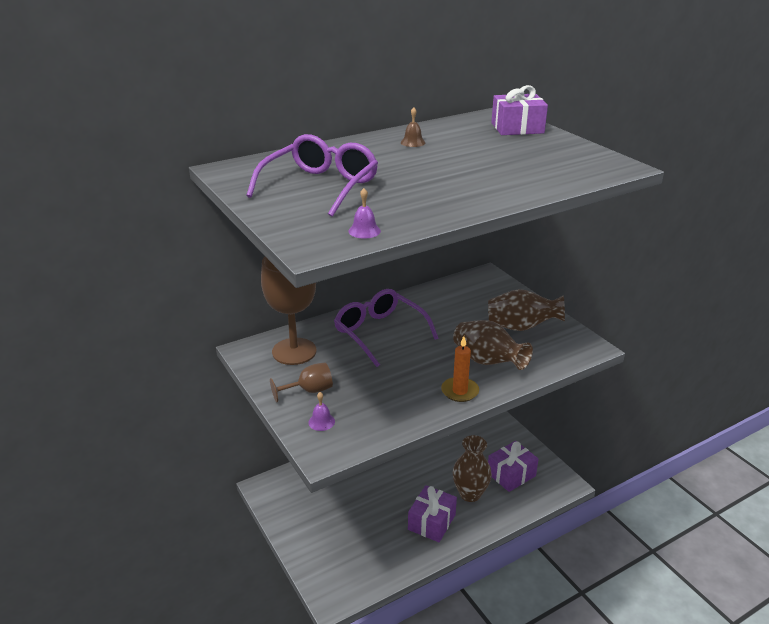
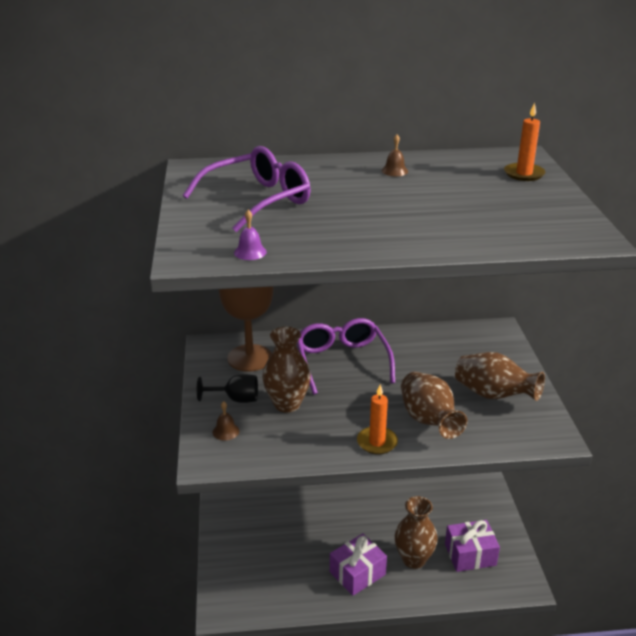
camera: 25 degrees right, 0 degrees up
(309, 391) = (236, 399): brown goblet -> black goblet
(321, 422) = (226, 431): purple bell -> brown bell
(359, 382) = (287, 404): none -> brown vase
(517, 128) = (524, 174): purple gift -> orange candle

